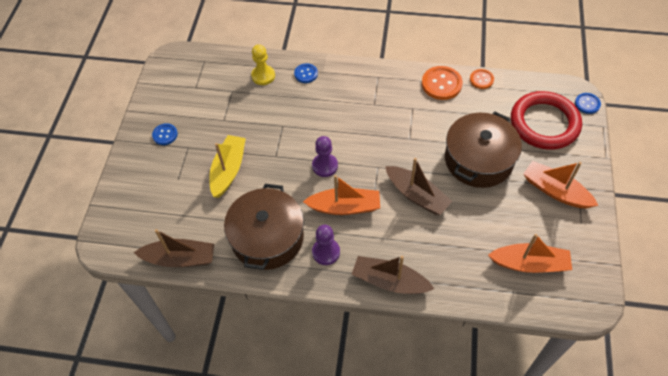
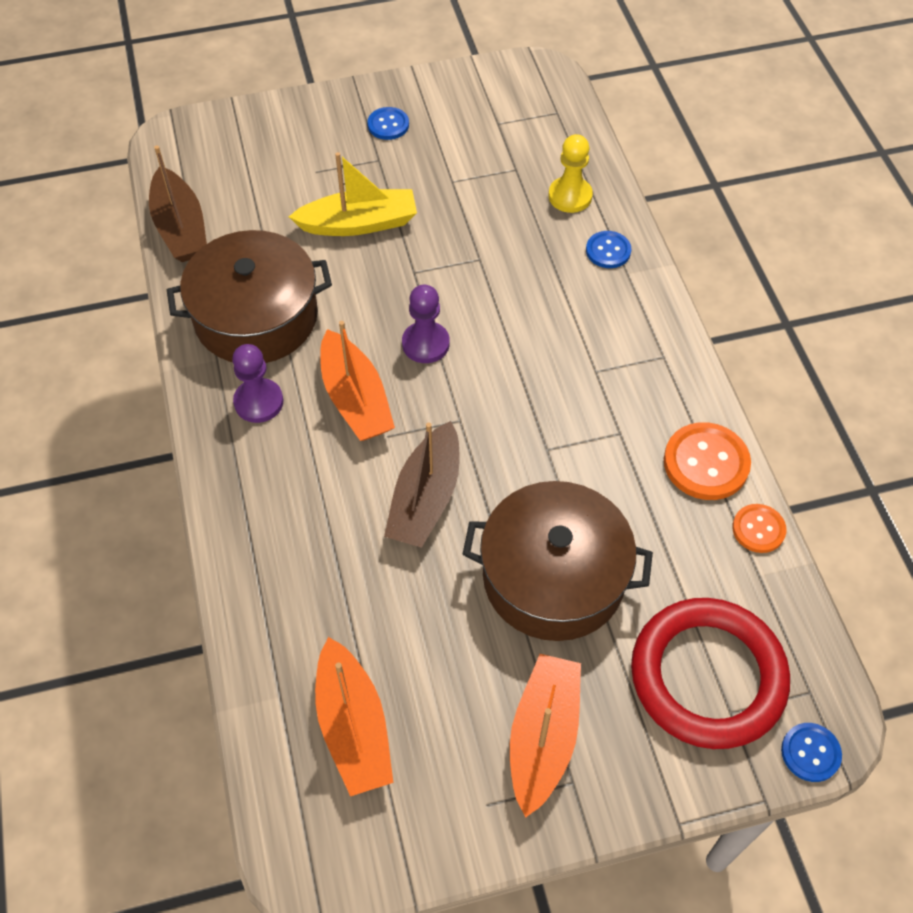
camera: 65 degrees right, 0 degrees up
(389, 281) = (236, 509): brown boat -> none

